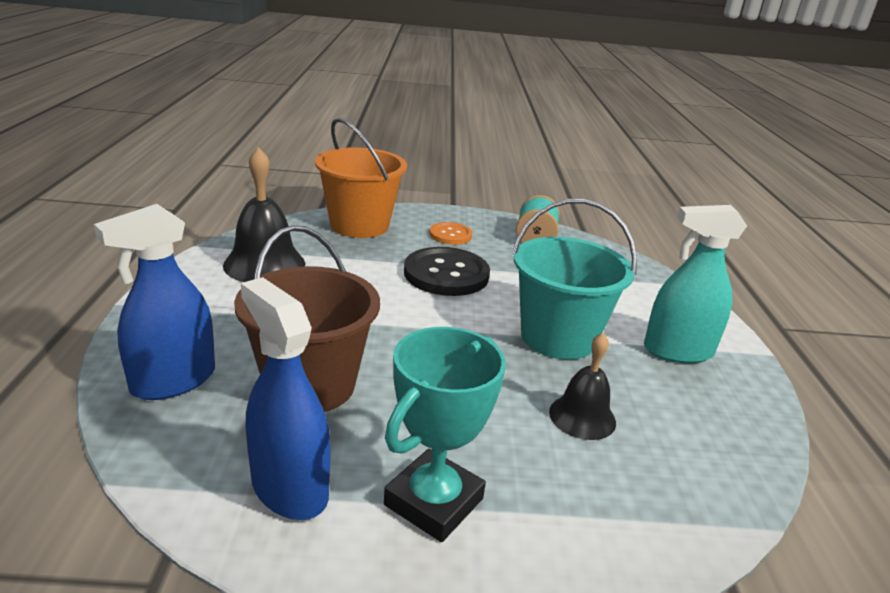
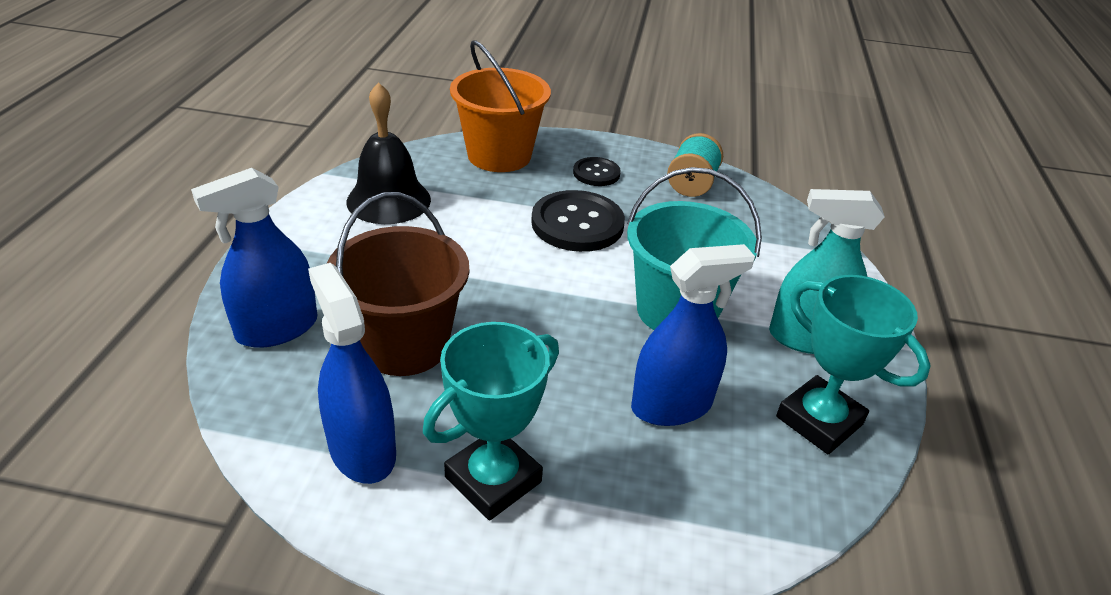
camera: 10 degrees right, 10 degrees up
(450, 235) = (596, 173): orange button -> black button
(582, 417) = (671, 405): black bell -> blue spray bottle
(716, 417) = (819, 420): none -> turquoise trophy

